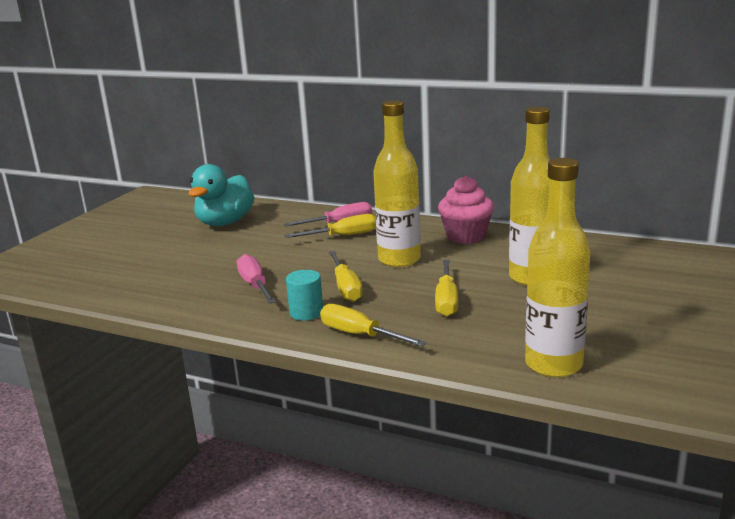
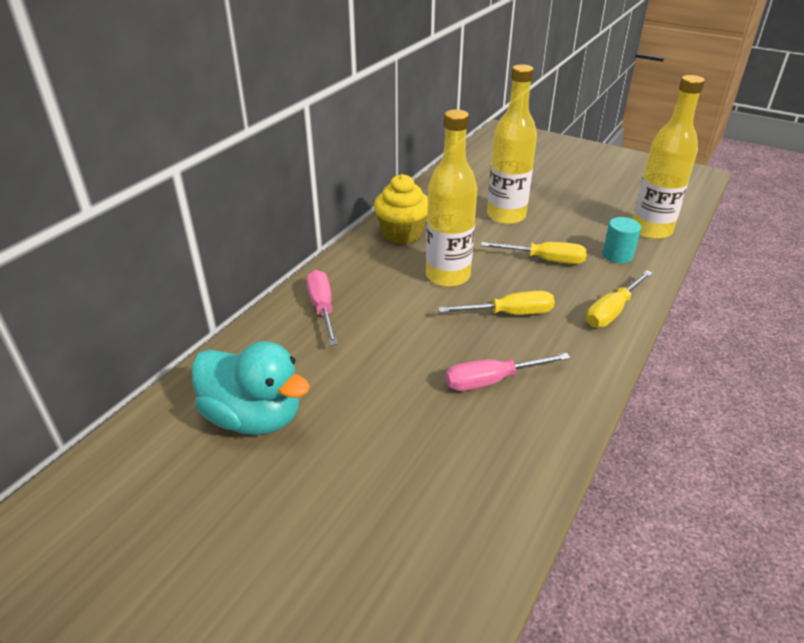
camera: 85 degrees left, 15 degrees up
(306, 312) = (566, 342): turquoise cylinder -> turquoise cylinder (617, 255)
(343, 236) = (365, 308): yellow screwdriver -> none
(466, 236) = (402, 233): pink cupcake -> yellow cupcake

